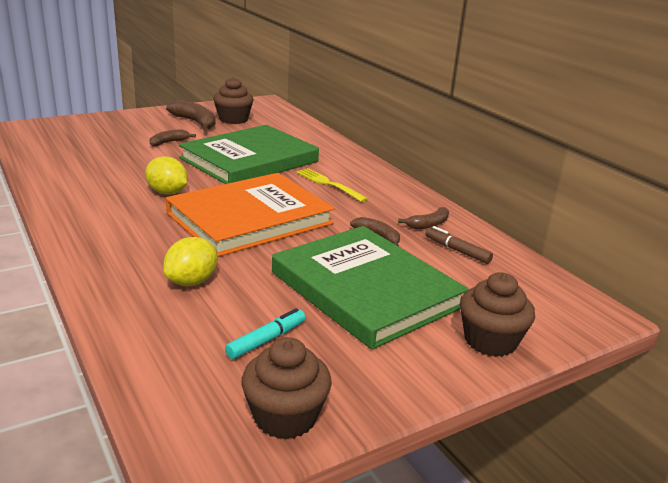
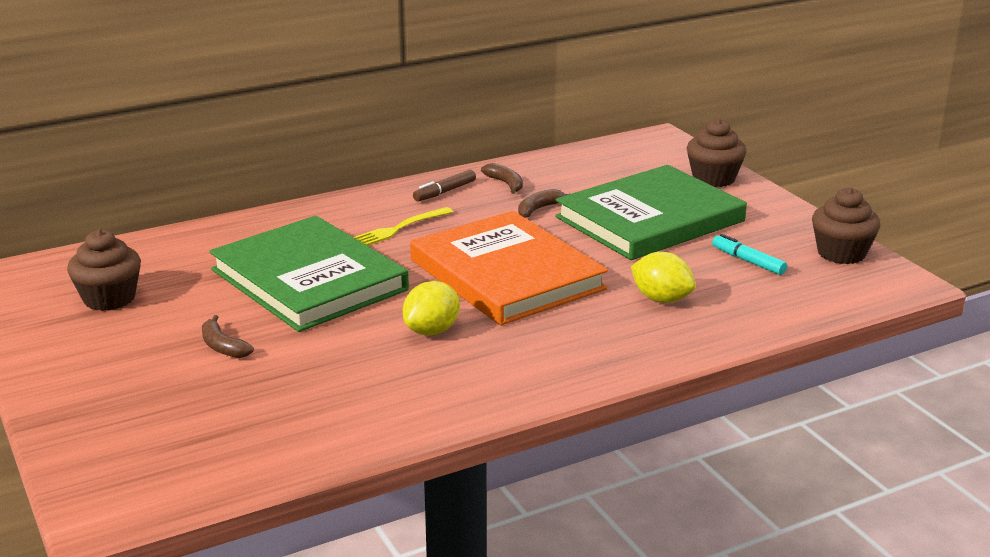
camera: 85 degrees left, 0 degrees up
(195, 122) = (118, 331): brown banana -> none
(457, 250) = (562, 176): brown marker -> brown marker (444, 192)

